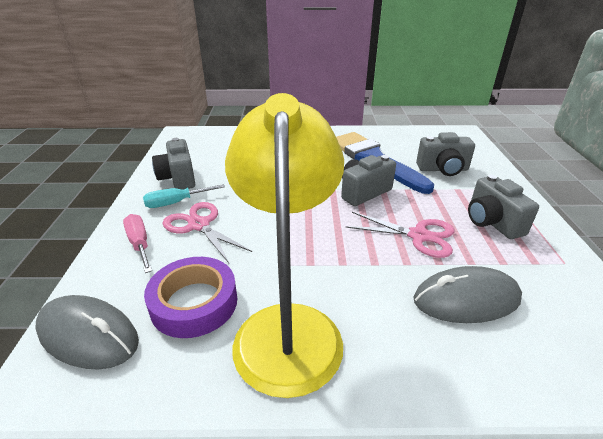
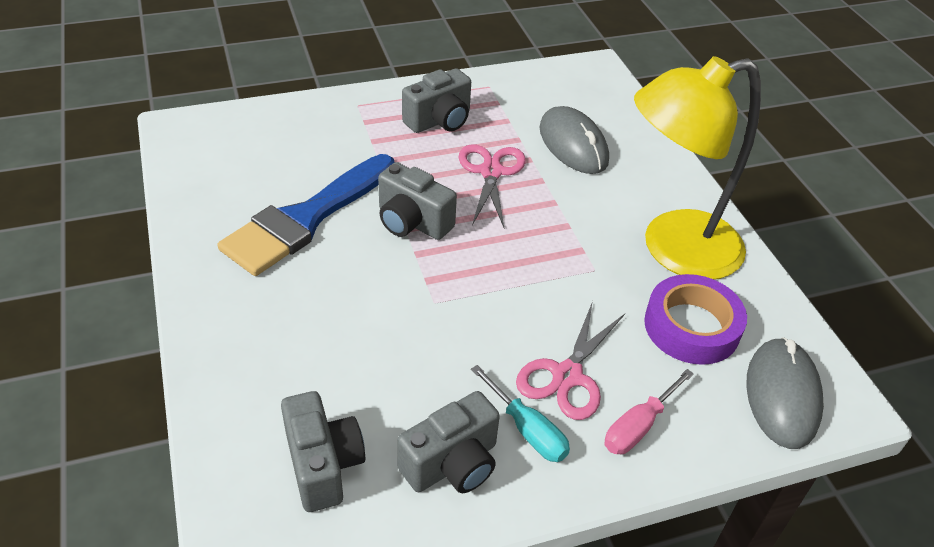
camera: 110 degrees left, 10 degrees up
(443, 169) = (320, 151): grey camera -> grey camera (323, 465)

